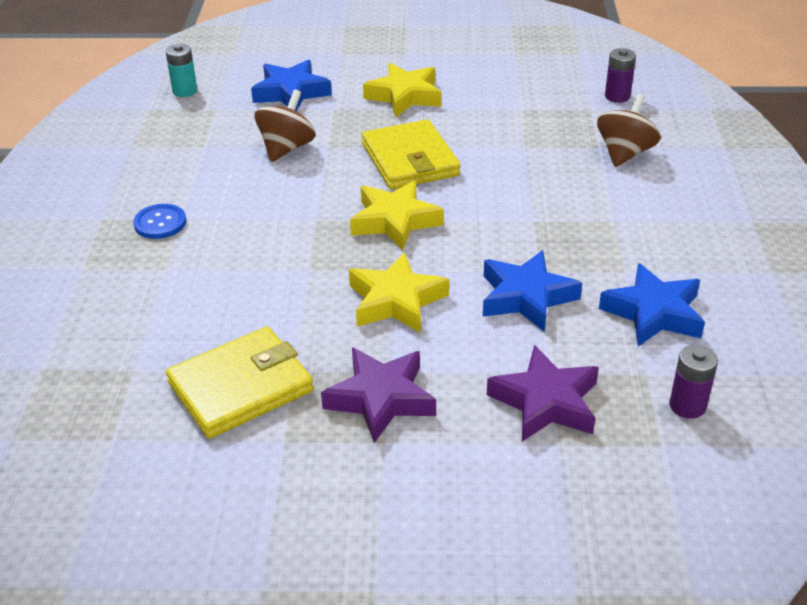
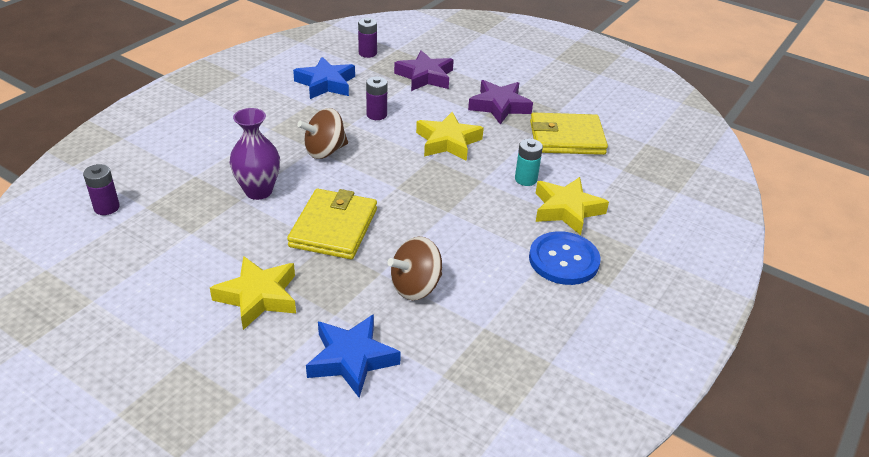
camera: 150 degrees left, 0 degrees up
(160, 223) = (563, 260): blue button -> blue button, size x1.58
(185, 91) = (456, 424): turquoise battery -> turquoise battery (526, 179)
(395, 221) = (398, 186): yellow star -> yellow star (566, 210)
(520, 159) = (258, 191): none -> purple vase
(526, 297) = (376, 115): blue star -> purple battery
(624, 153) = (189, 162): brown spinning top -> brown spinning top (325, 151)

